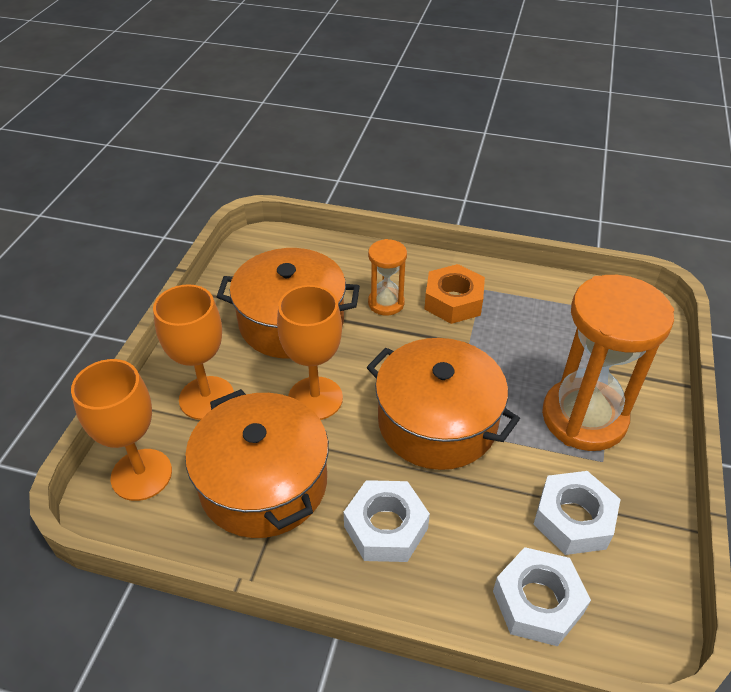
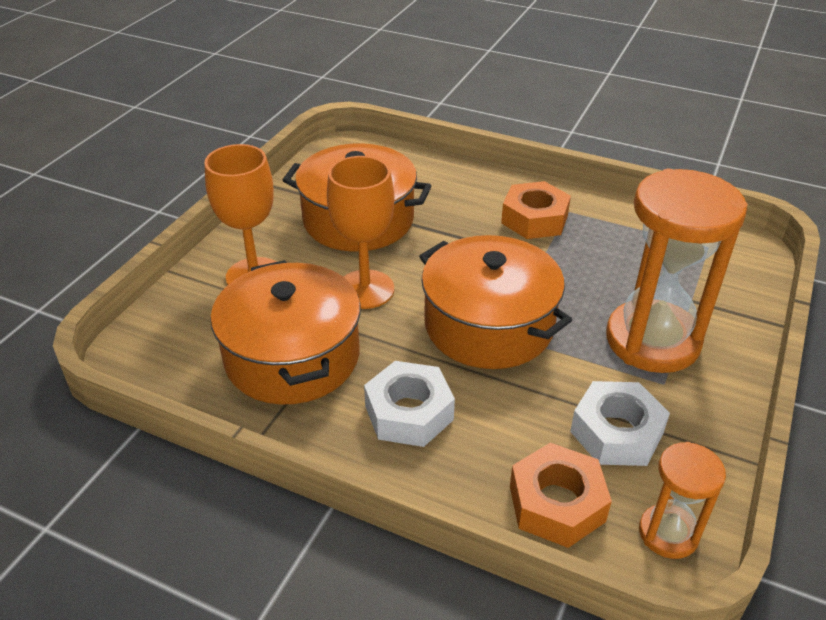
camera: 10 degrees right, 5 degrees down
(141, 474) = (172, 334): orange goblet -> none
(386, 303) = (461, 213): orange hourglass -> orange hourglass (668, 533)
(537, 602) = (556, 503): white nut -> orange nut

